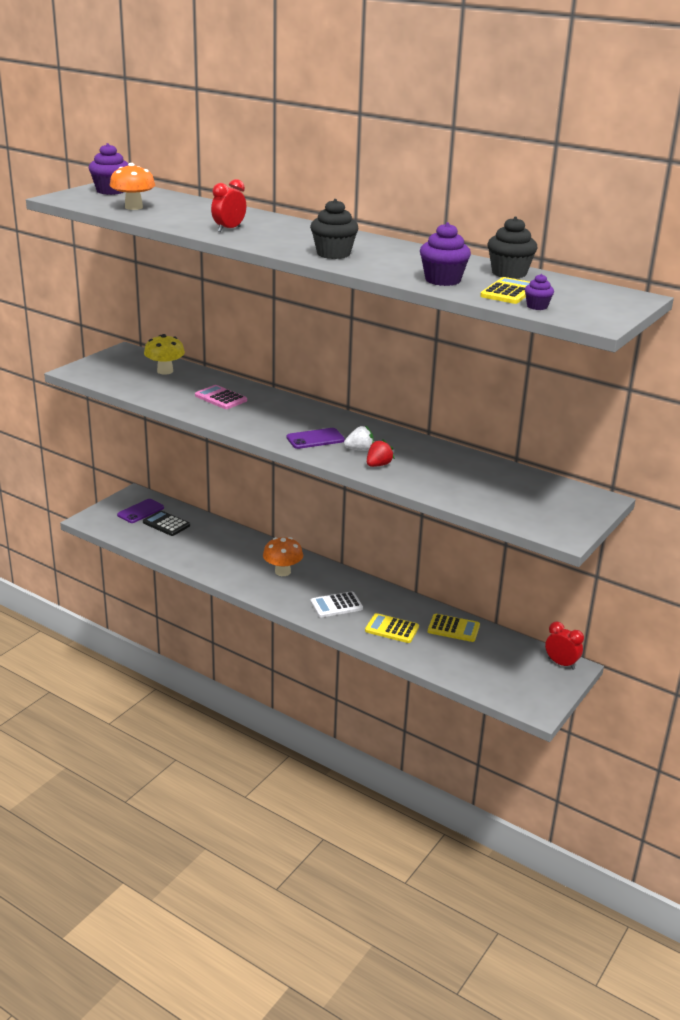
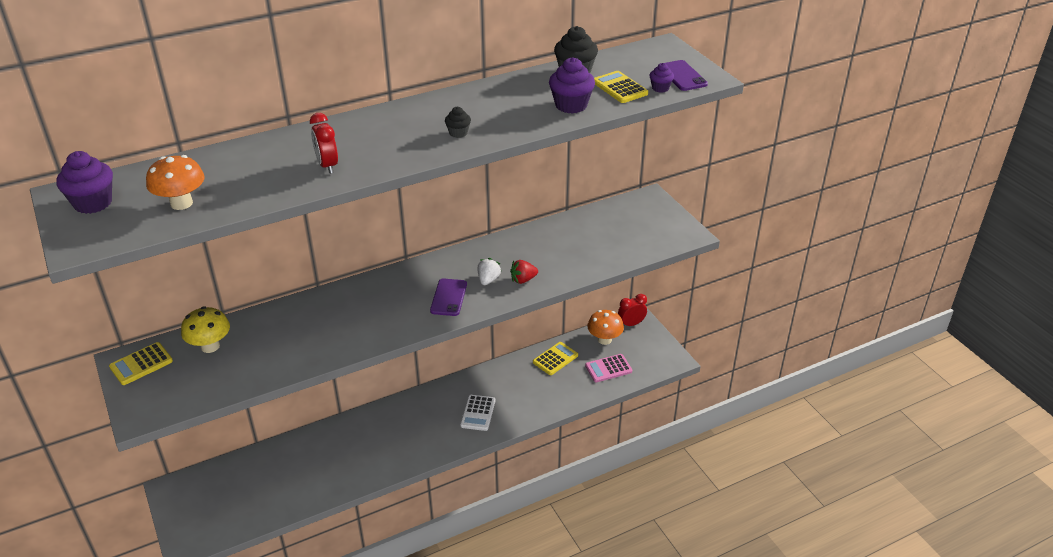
camera: 60 degrees left, 10 degrees up
(140, 511) = (209, 495): purple phone -> purple phone (682, 76)
(166, 524) = (251, 482): black calculator -> none
(220, 398) = (313, 327): pink calculator -> pink calculator (608, 368)
(282, 572) = (403, 427): orange mushroom -> orange mushroom (604, 339)
(333, 254) = (458, 133): black cupcake -> black cupcake, size x0.55
(378, 465) = (523, 280): red strawberry -> red strawberry turned 90 degrees counterclockwise
(392, 629) = (533, 393): yellow calculator -> yellow calculator (141, 364)

